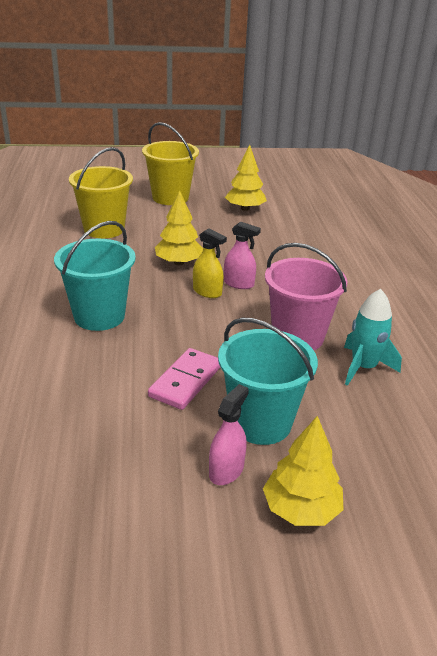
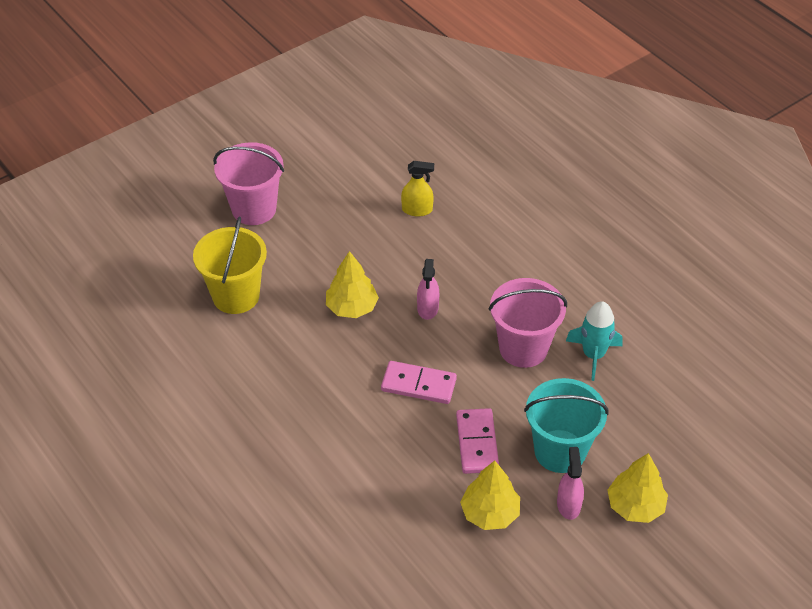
camera: 30 degrees left, 15 degrees up
(99, 316) = (346, 413): turquoise bucket -> none
(170, 197) = (254, 209): yellow bucket -> pink bucket
(178, 323) = (418, 385): none -> pink domino
(207, 292) = (410, 333): yellow spray bottle -> yellow spray bottle (417, 210)
(239, 284) = (427, 308): pink spray bottle -> pink spray bottle turned 105 degrees clockwise
(245, 208) = (344, 190): yellow tree -> yellow tree (490, 513)

